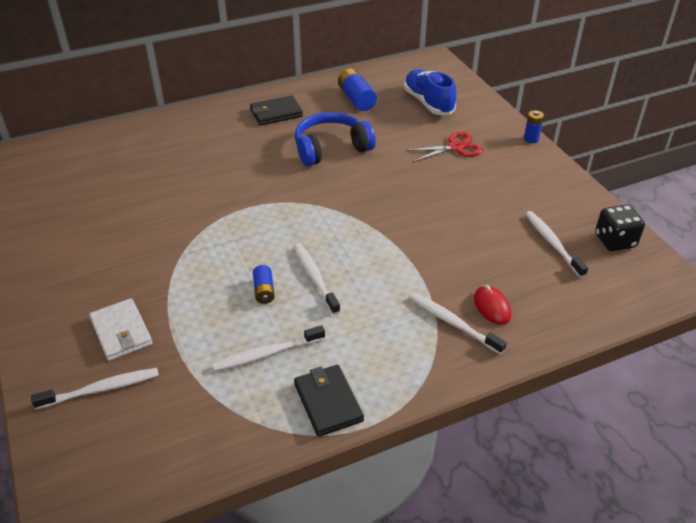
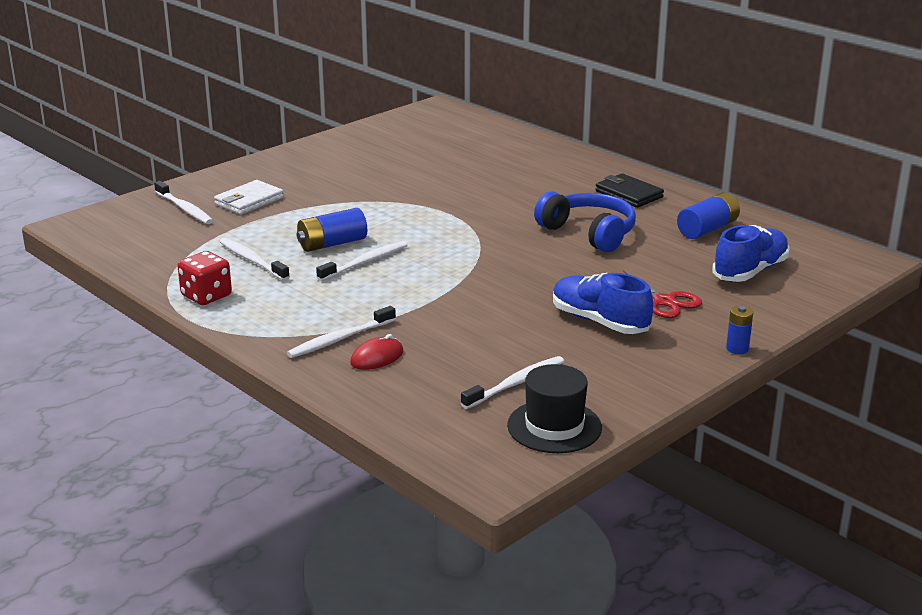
camera: 70 degrees right, 15 degrees down
(264, 291) = (332, 244): blue battery -> blue battery, size x1.67
(328, 402) = (206, 296): black wallet -> red dice
(453, 323) = (339, 339): white toothbrush -> white toothbrush turned 150 degrees counterclockwise
(474, 182) = (599, 322): none -> blue shoe
(615, 241) = (554, 426): black dice -> black hat

